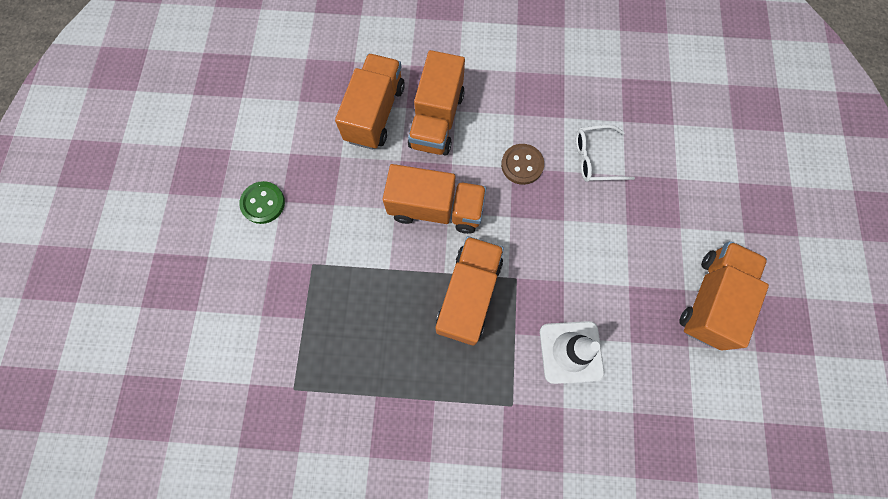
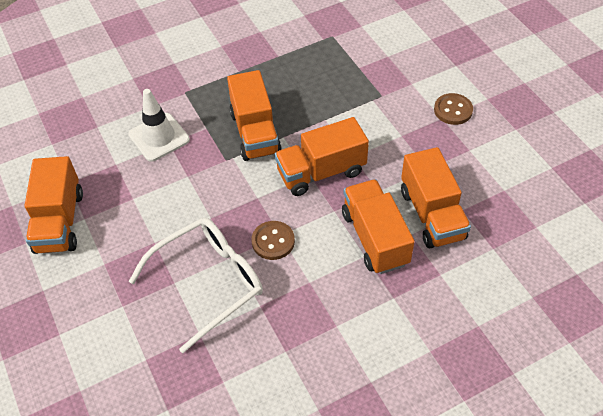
camera: 150 degrees right, 20 degrees down
(263, 203) = (453, 110): green button -> brown button
(595, 159) = (209, 282): white glasses -> white glasses, size x1.77

